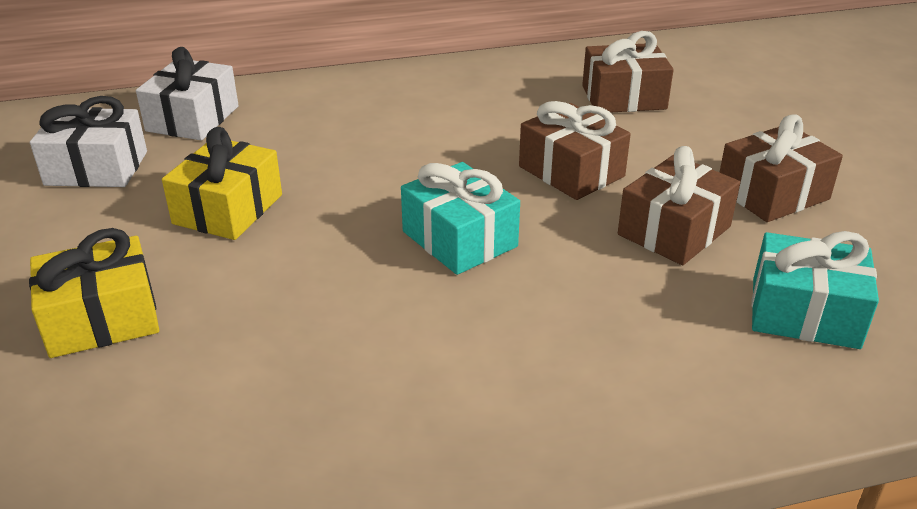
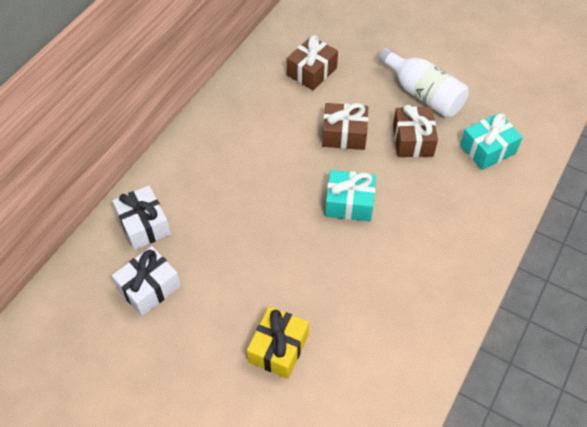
camera: 45 degrees left, 20 degrees up
(228, 209) = (243, 261): yellow gift -> none
(772, 194) = (423, 94): brown gift -> white bottle

